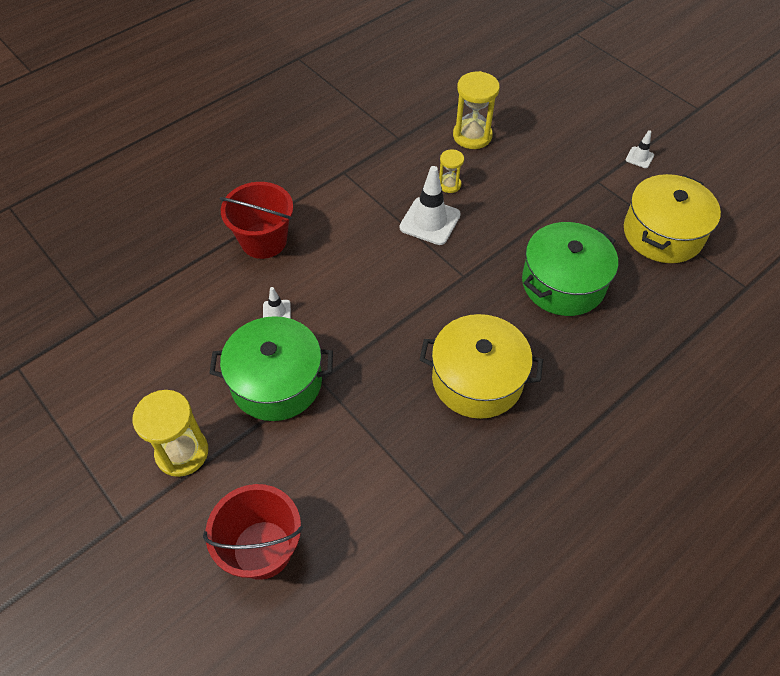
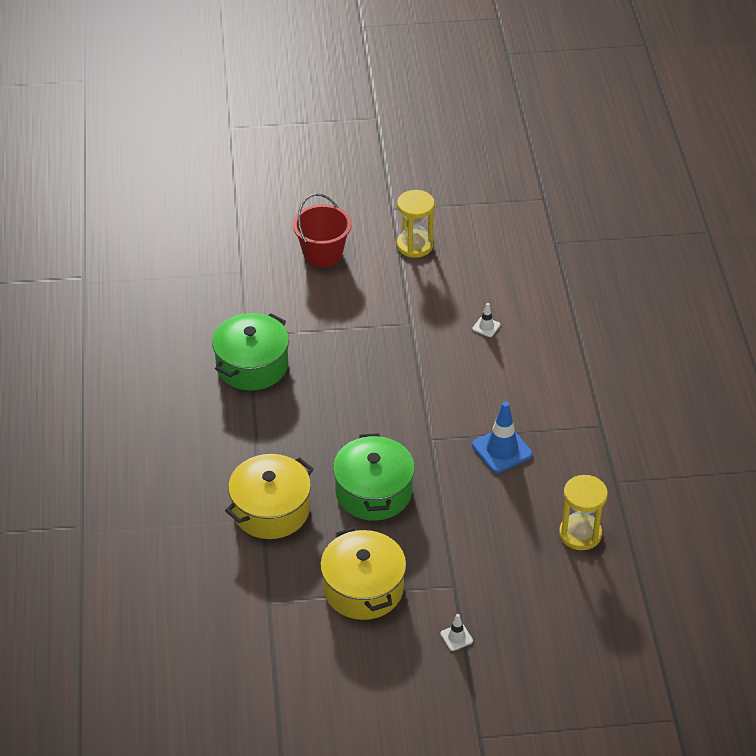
camera: 125 degrees right, 10 degrees down
(264, 240) = (561, 348): red bucket -> none
(276, 382) = (428, 303): green pot -> green pot (252, 365)
(430, 221) = (502, 450): white traffic cone -> blue traffic cone
(449, 185) = (532, 484): yellow hourglass -> none
(477, 379) = (340, 397): yellow pot -> yellow pot (271, 510)

